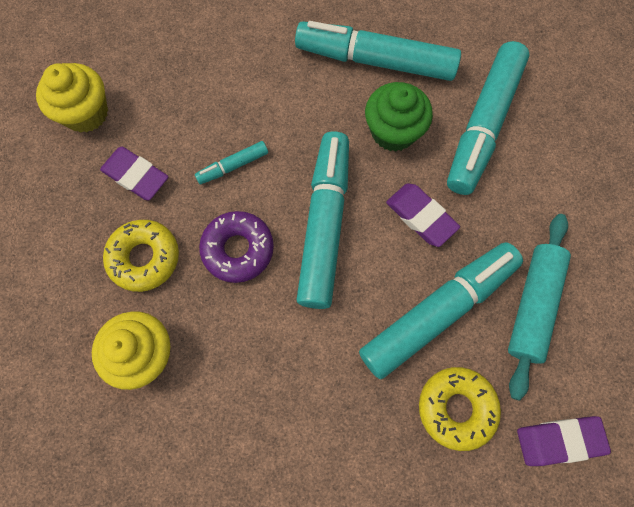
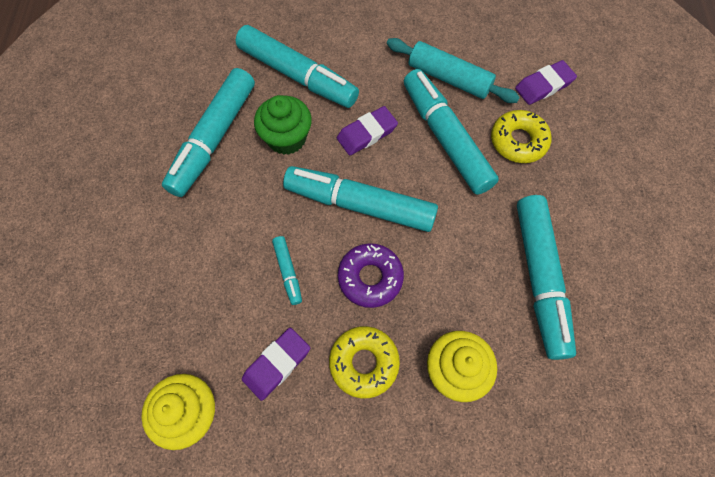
camera: 80 degrees left, 5 degrees down
(265, 447) = (539, 278): none -> turquoise marker
(559, 440) = (543, 86): purple eraser -> purple eraser turned 60 degrees clockwise

